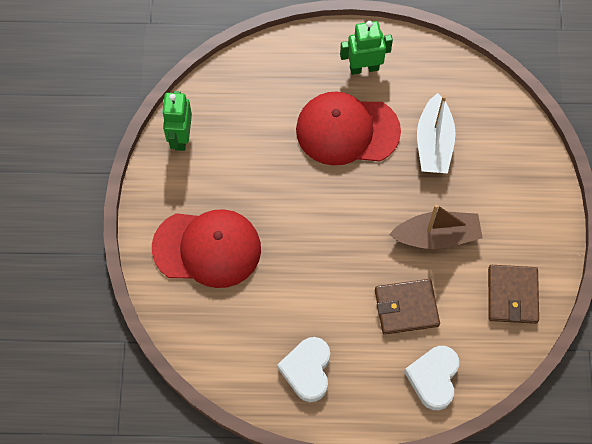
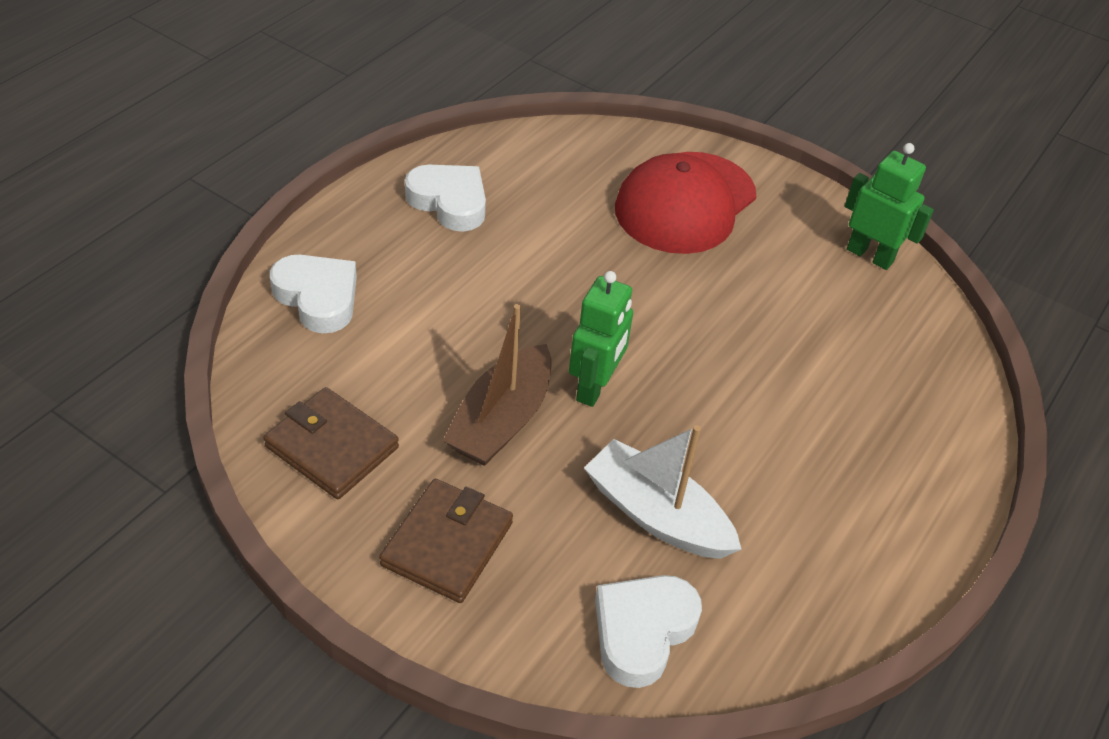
camera: 120 degrees right, 20 degrees down
(347, 130) = (759, 424): red cap -> none
(364, 68) = (864, 511): green robot -> green robot (595, 387)
(406, 308) = (433, 327): brown wallet -> brown wallet (447, 544)
(493, 117) = (642, 631): none -> white heart

